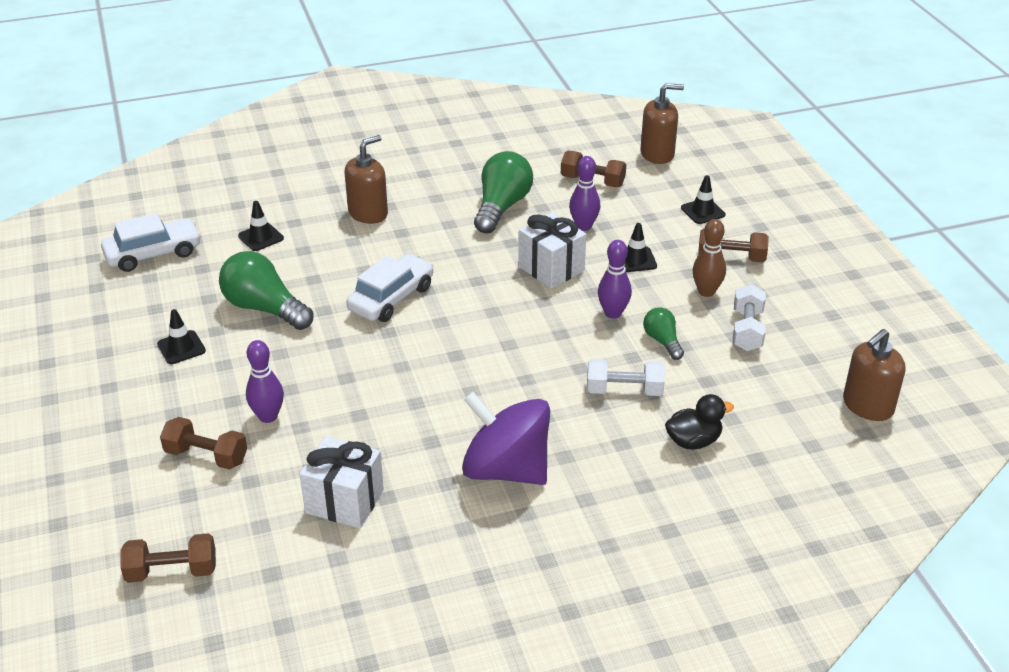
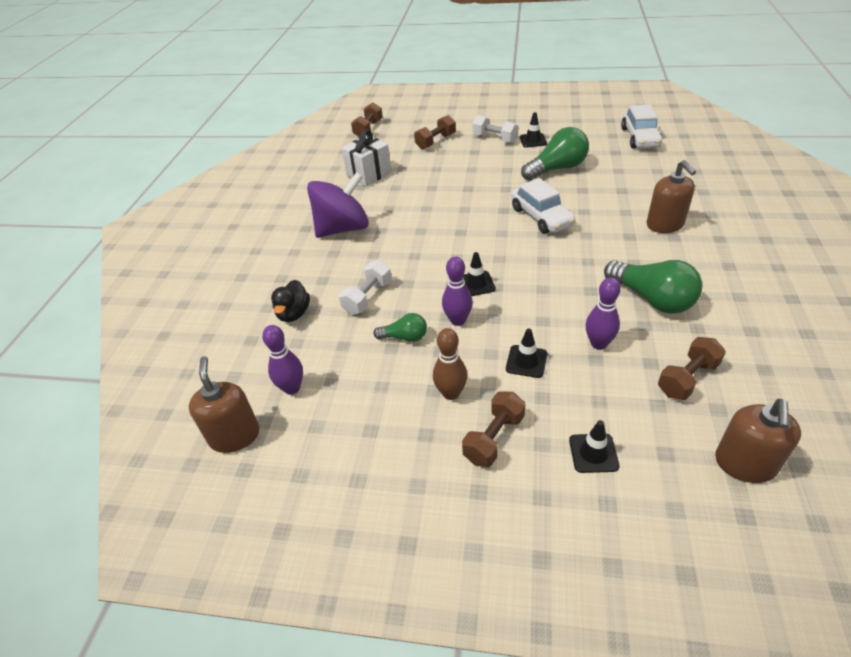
camera: 120 degrees right, 5 degrees up
(261, 237) = (645, 175): black traffic cone -> black traffic cone (476, 284)
(268, 416) = (452, 160): purple bowling pin -> purple bowling pin (292, 388)
(551, 268) = (539, 303): white gift -> none
(747, 330) = (381, 398): white dumbbell -> white dumbbell (495, 138)

